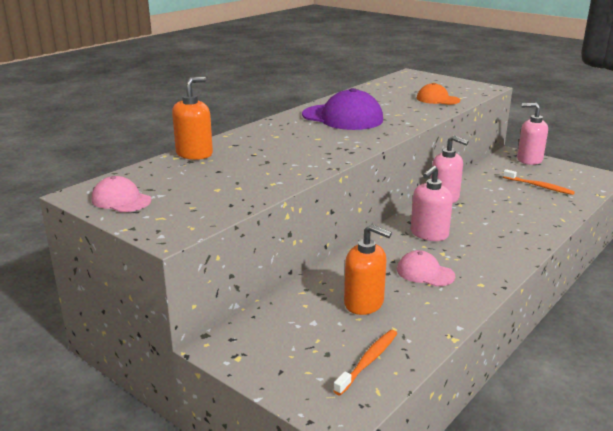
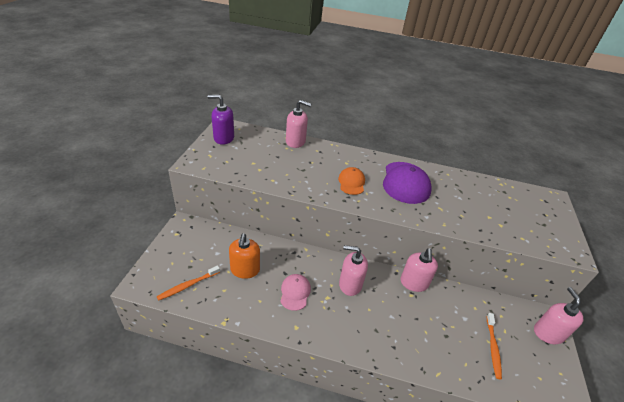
camera: 60 degrees right, 15 degrees up
(121, 200) = (223, 138): pink cap -> purple soap dispenser
(194, 154) = (295, 142): orange soap dispenser -> pink soap dispenser
(368, 361) = (188, 285): orange toothbrush -> orange toothbrush turned 135 degrees clockwise
(437, 99) = (500, 224): orange cap -> orange cap (351, 182)

